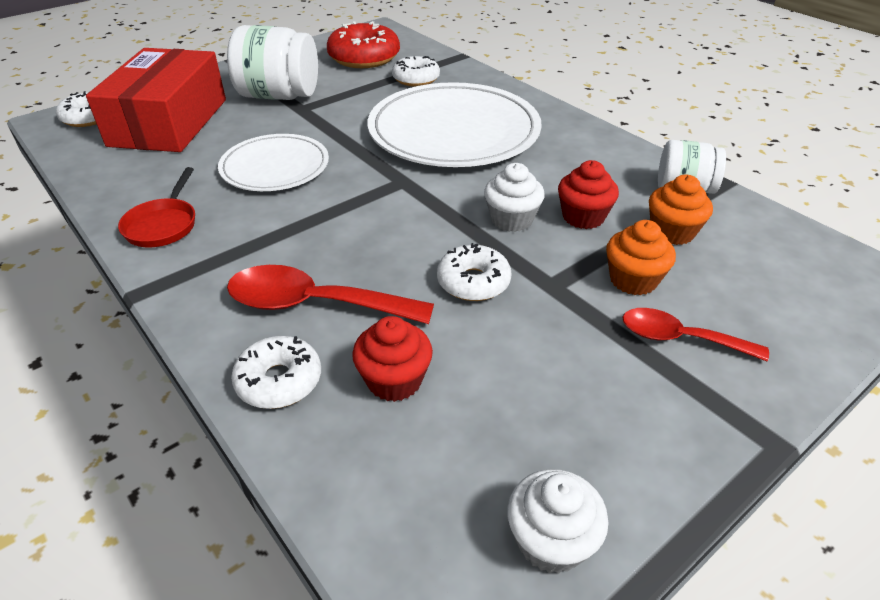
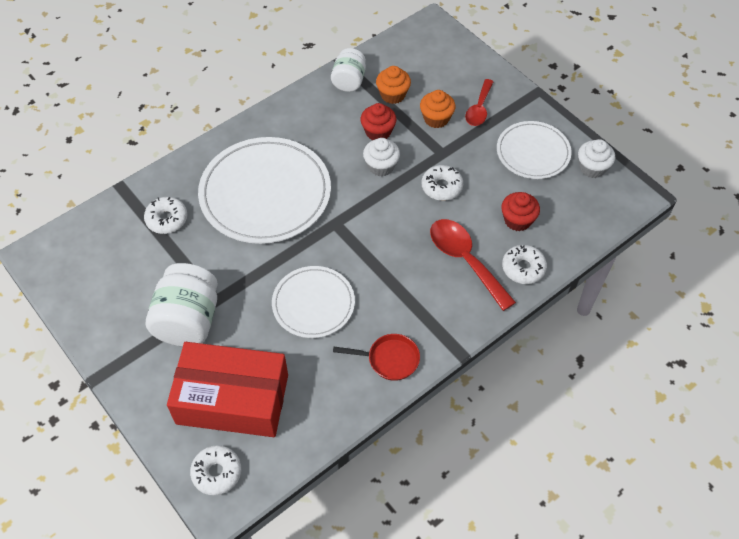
camera: 90 degrees left, 15 degrees up
(314, 304) = (465, 260): red spoon -> red spoon turned 135 degrees clockwise
(364, 58) = (111, 261): red donut -> none
(579, 419) = (533, 152): none -> white plate

